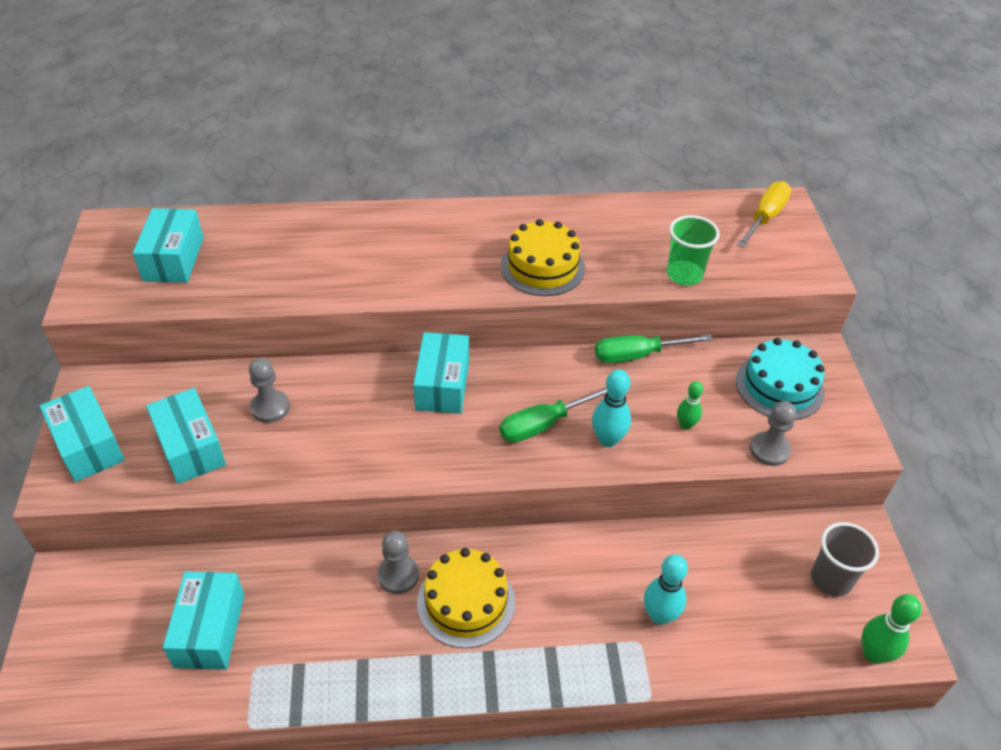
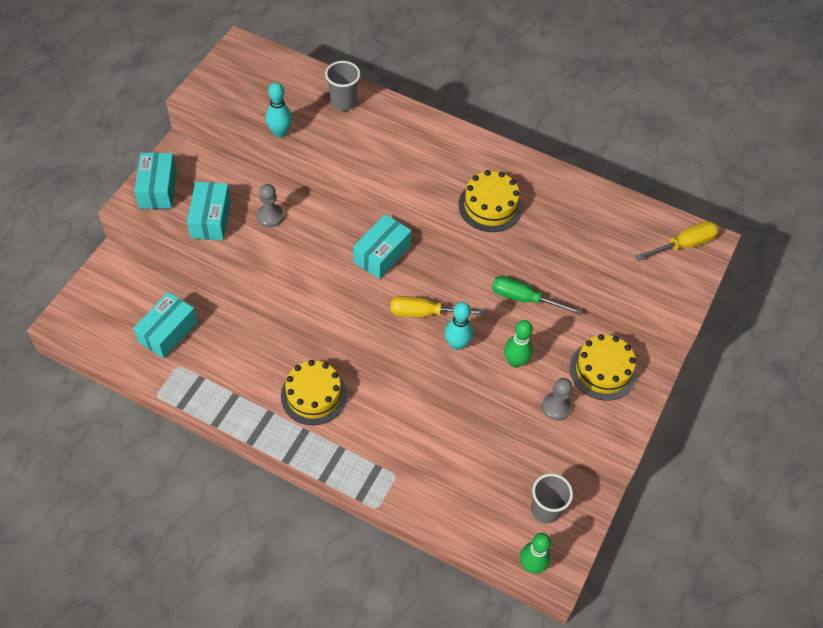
camera: 30 degrees right, 10 degrees up
(174, 259) = (264, 89): turquoise box -> none
(286, 234) = (343, 102): none -> grey cup
(398, 575) = (287, 358): grey pawn -> none
(544, 424) = (424, 313): green screwdriver -> yellow screwdriver
(659, 615) = (419, 468): turquoise bowling pin -> turquoise bowling pin (280, 132)
(684, 275) = (583, 259): green cup -> none
(686, 425) = (515, 361): green bowling pin -> green bowling pin, size x1.56
(779, 386) = (603, 370): turquoise cake -> yellow cake

